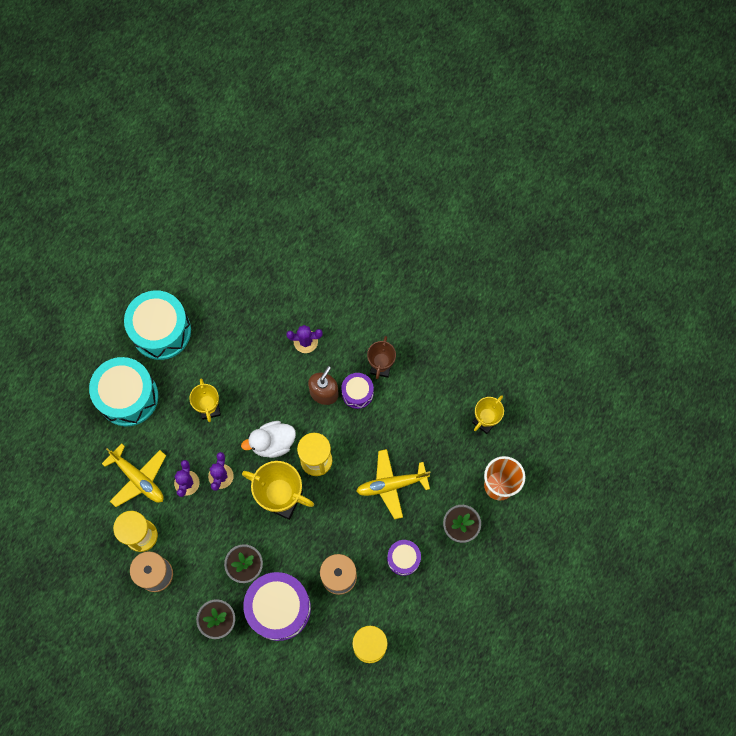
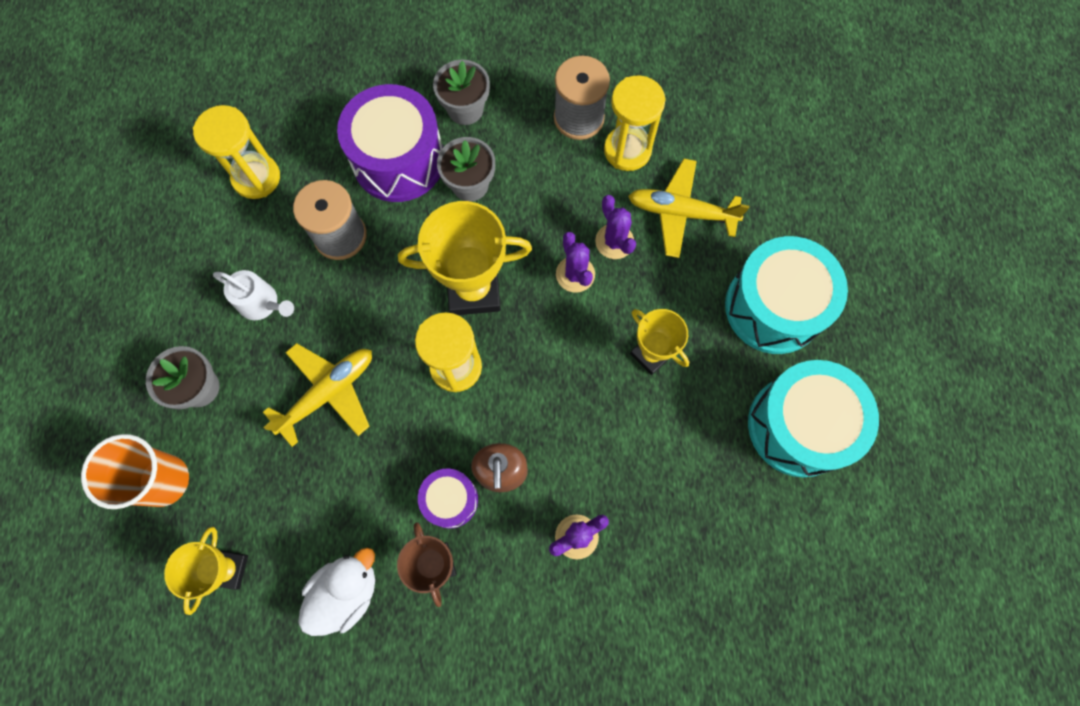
camera: 150 degrees right, 0 degrees up
(272, 443) = (532, 356): white duck -> white duck (346, 592)
(403, 559) = (262, 303): purple drum -> white watering can

